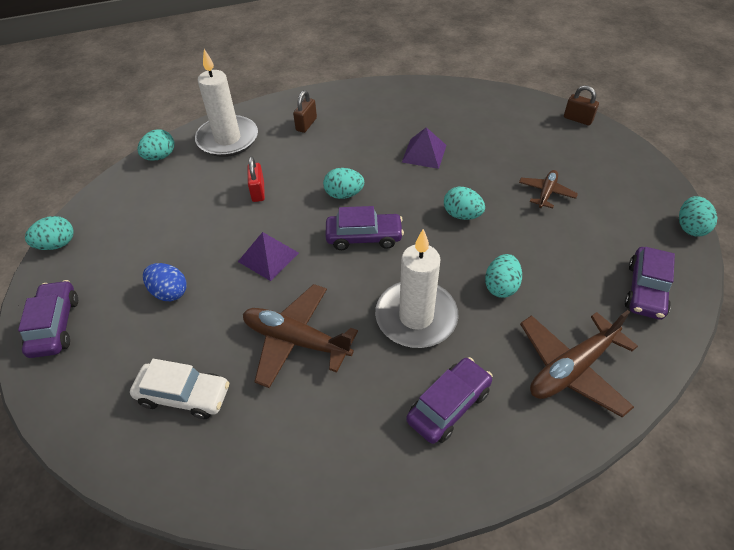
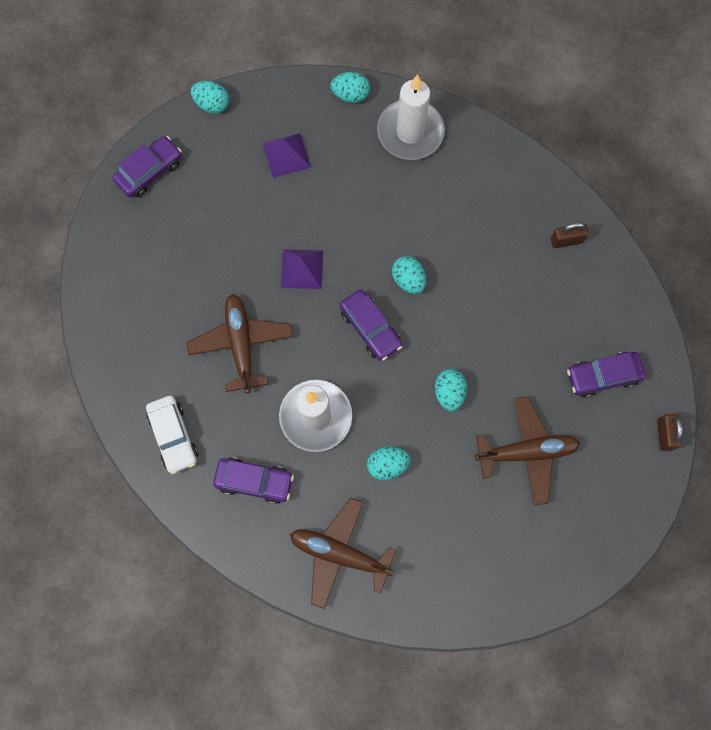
camera: 55 degrees right, 25 degrees up
(169, 292) = (224, 223): blue egg -> none
(184, 395) = (155, 302): white car -> white car (173, 436)
(258, 191) = (364, 208): red padlock -> none
(306, 124) = (477, 185): brown padlock -> brown padlock (566, 240)
(424, 153) = (509, 316): purple pyramid -> purple pyramid (286, 155)
(546, 193) = (526, 452): brown plane -> brown plane, size x1.77
(645, 290) = (457, 581): purple car -> purple car (602, 376)
(690, 227) = (563, 596): turquoise egg -> none

